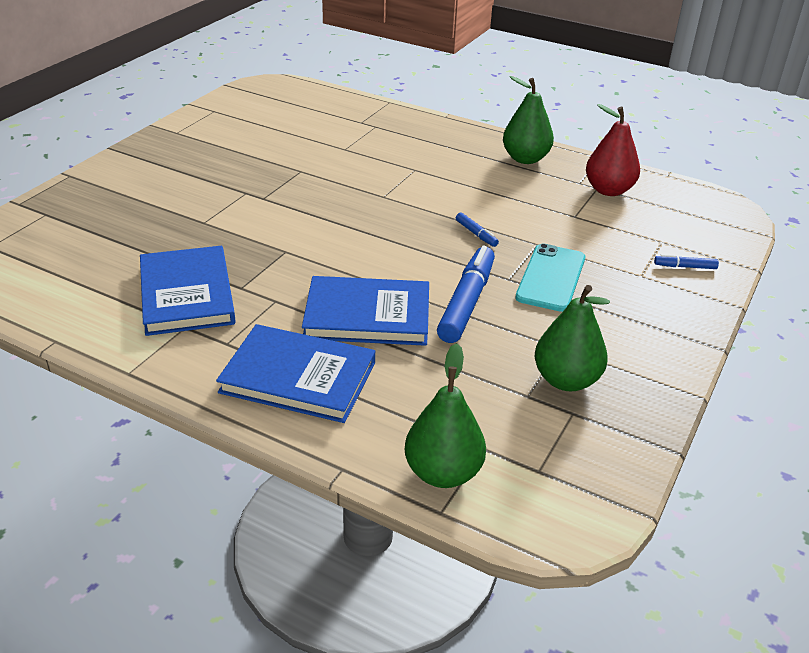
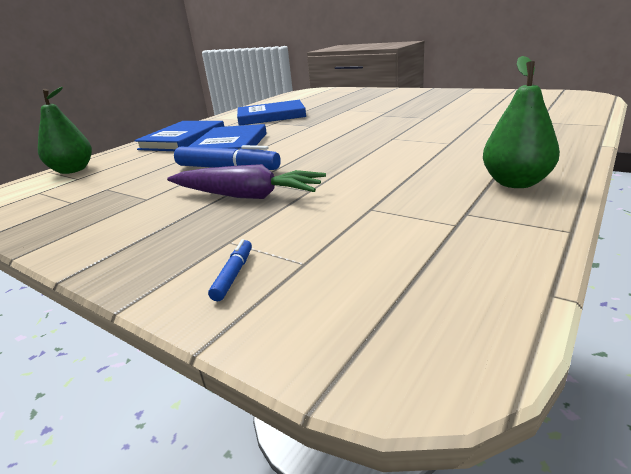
camera: 100 degrees right, 10 degrees down
(476, 234) = (329, 167): blue marker -> none
(551, 278) = (246, 196): turquoise phone -> purple carrot
(566, 380) = (106, 200): green pear -> none
(608, 190) = (452, 232): red pear -> none

